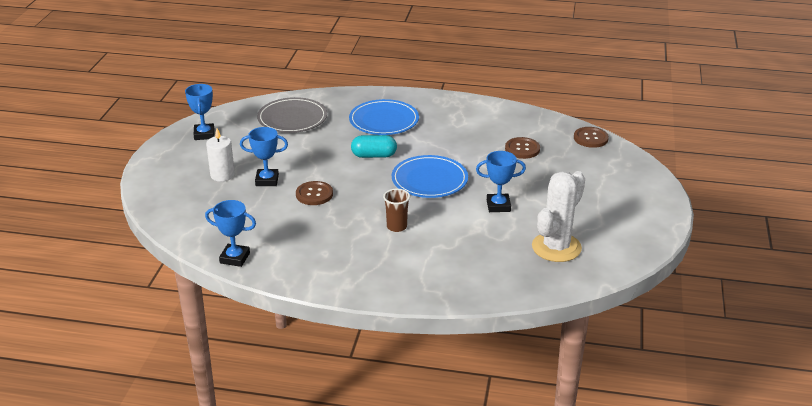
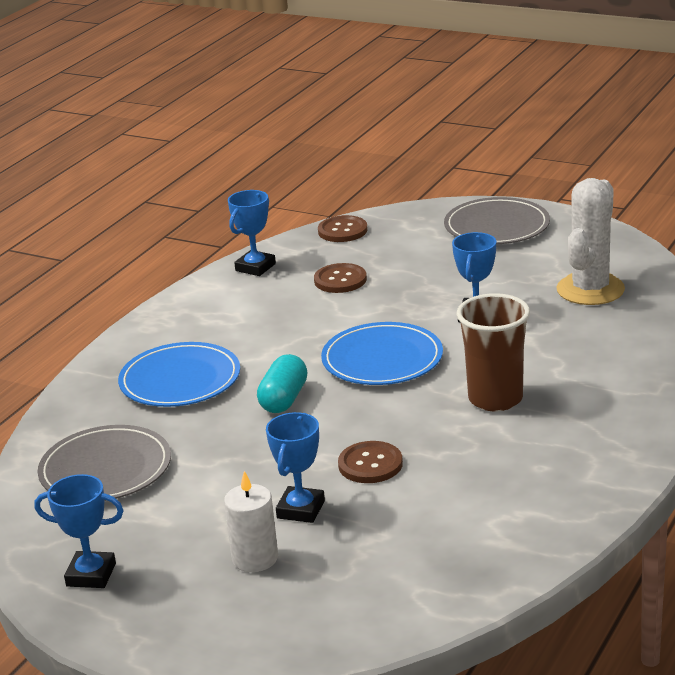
camera: 70 degrees left, 5 degrees down
(235, 258) = (525, 556): blue trophy -> blue trophy (255, 267)
(396, 227) = (495, 399): brown cup -> brown cup, size x1.71
(556, 247) = (590, 289): white cactus -> white cactus turned 60 degrees clockwise
(632, 196) = (496, 226): none -> grey plate

